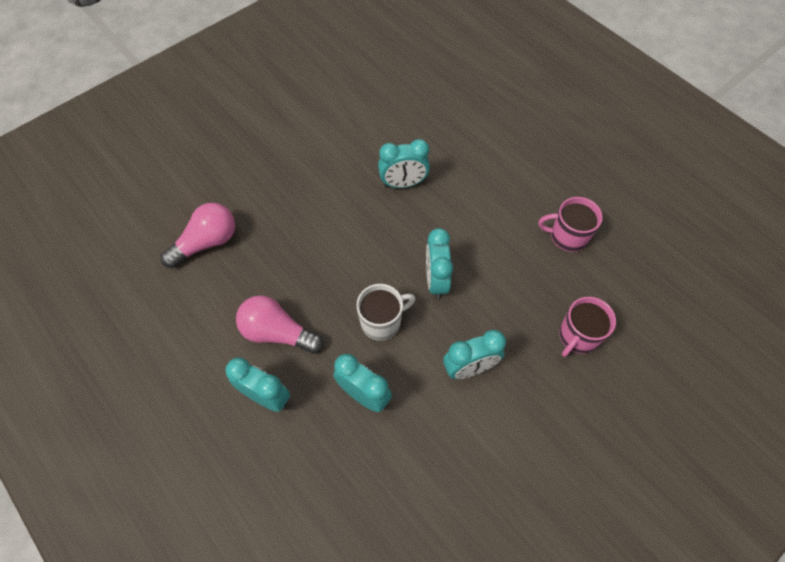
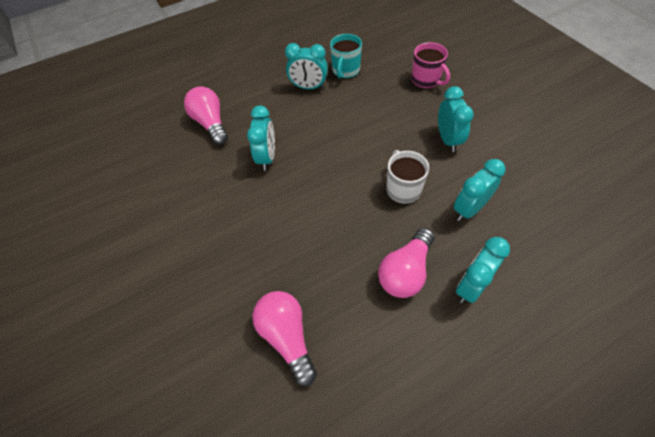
camera: 75 degrees left, 5 degrees down
(436, 280) = (369, 149): turquoise clock -> turquoise clock (308, 87)
(441, 122) = (211, 123): none -> pink light bulb
(567, 236) = (345, 71): pink mug -> turquoise mug

